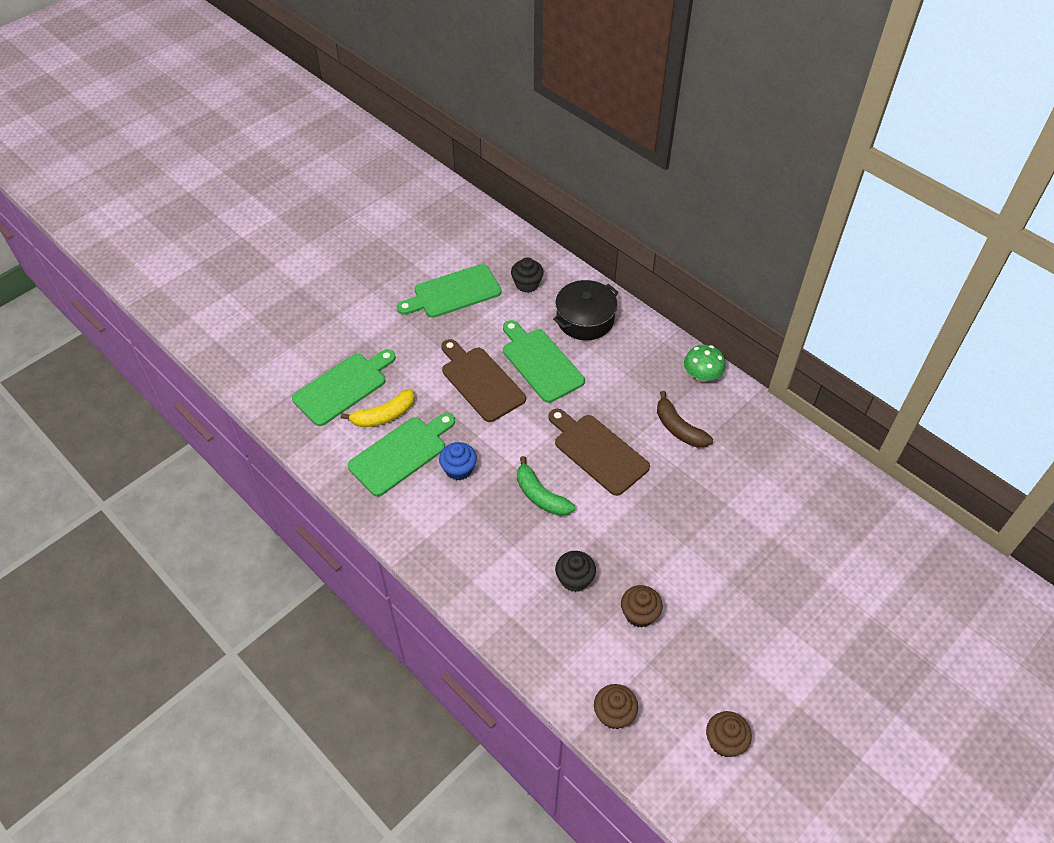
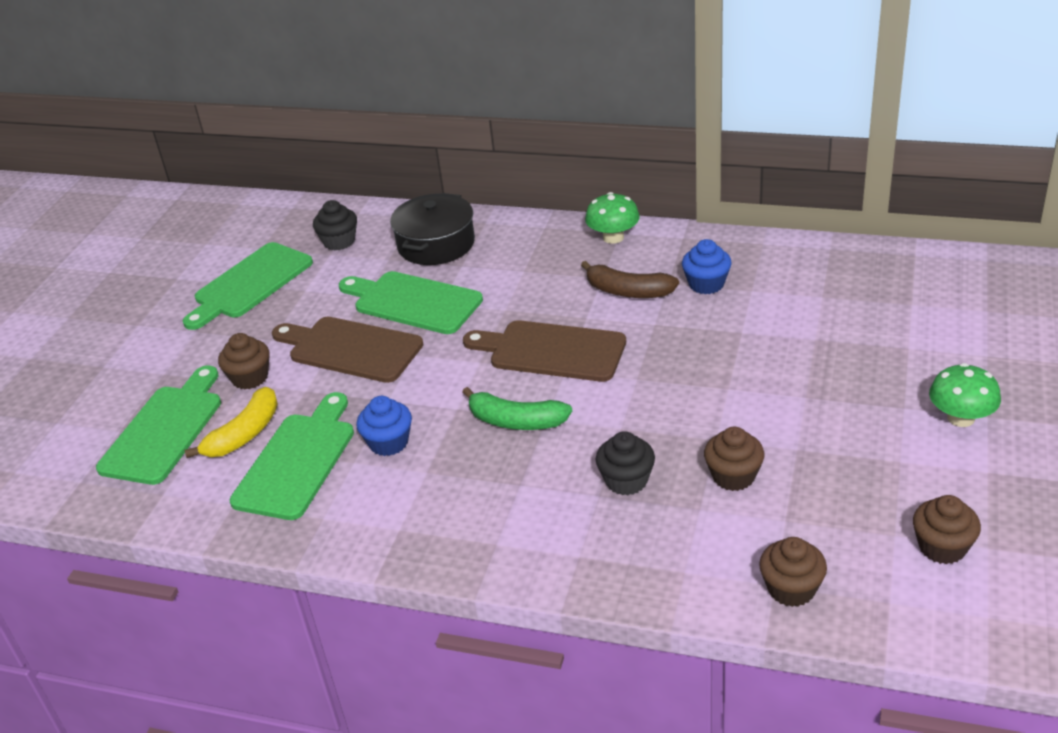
camera: 25 degrees left, 15 degrees down
(411, 372) = (250, 378): none -> brown cupcake
(734, 450) = (706, 284): none -> blue cupcake
(814, 655) = (961, 418): none -> green mushroom

